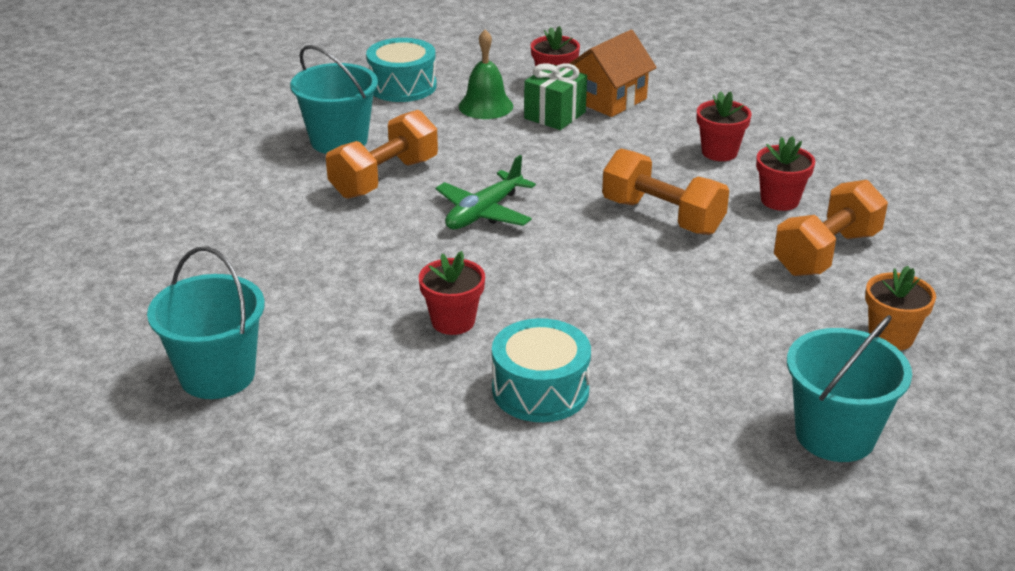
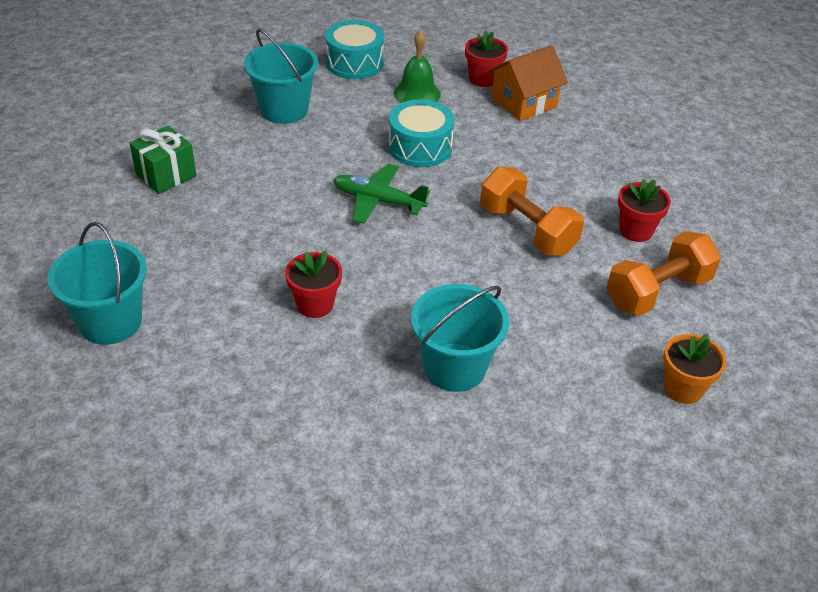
camera: 10 degrees right, 10 degrees up
(384, 178) = (308, 153): orange dumbbell -> none
(484, 212) = (378, 201): green plane -> green plane turned 60 degrees clockwise
(540, 390) = (363, 385): turquoise drum -> turquoise drum (420, 147)
(554, 115) = (472, 112): green gift -> green gift (166, 175)
(719, 152) = (600, 172): red flower pot -> none
(835, 435) = (597, 479): turquoise bucket -> turquoise bucket (454, 367)

